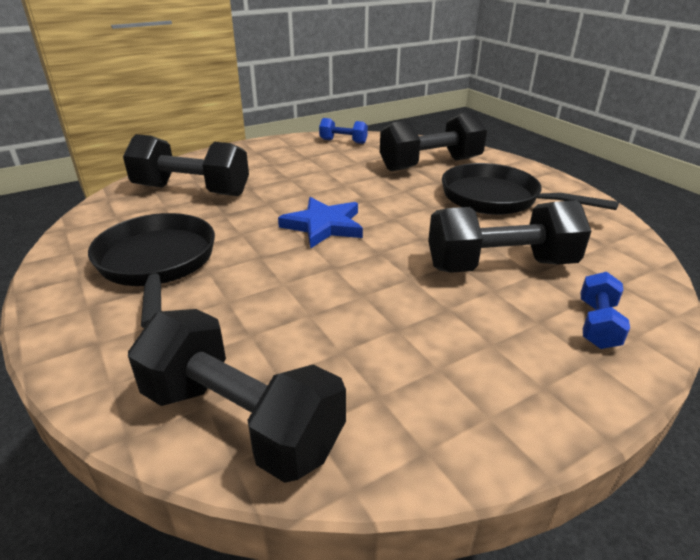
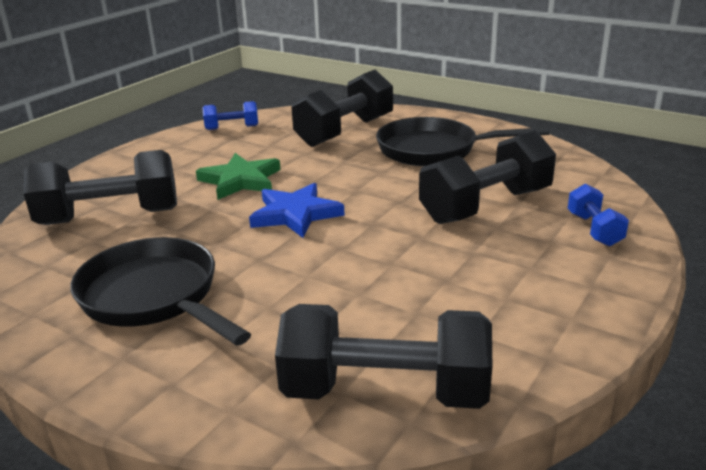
camera: 25 degrees left, 5 degrees down
(309, 186) = (240, 180): none -> green star

